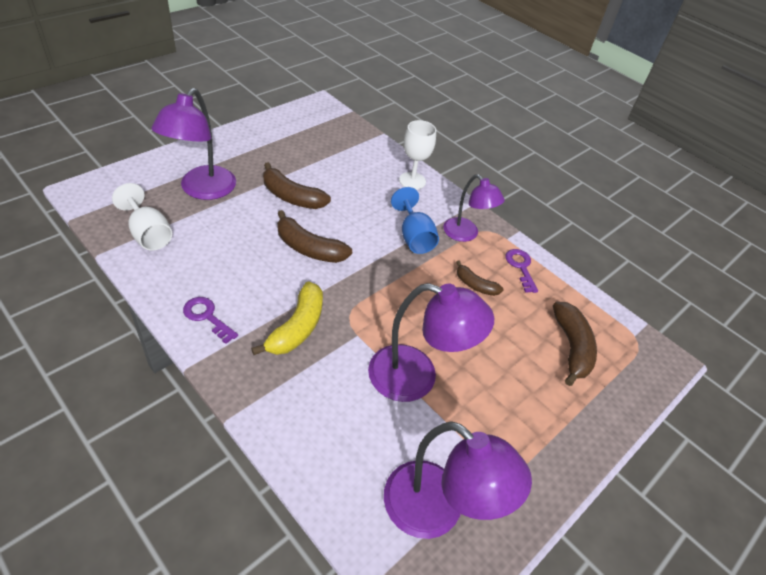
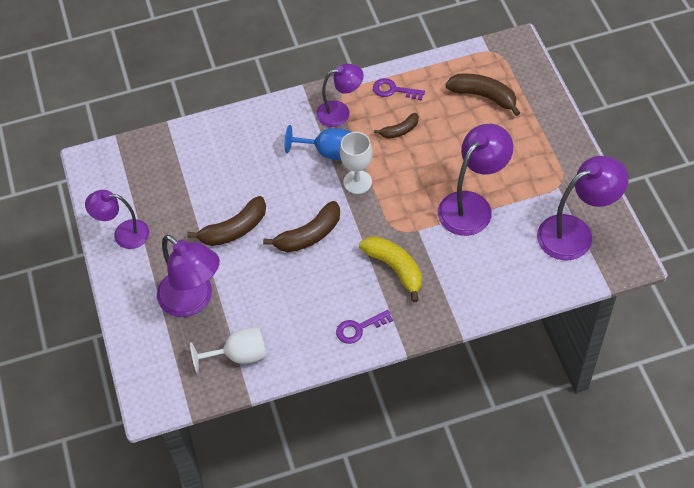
camera: 55 degrees left, 10 degrees up
(257, 136) = (123, 234): none -> purple lamp
(412, 181) = (252, 125): white goblet -> white goblet (357, 182)

